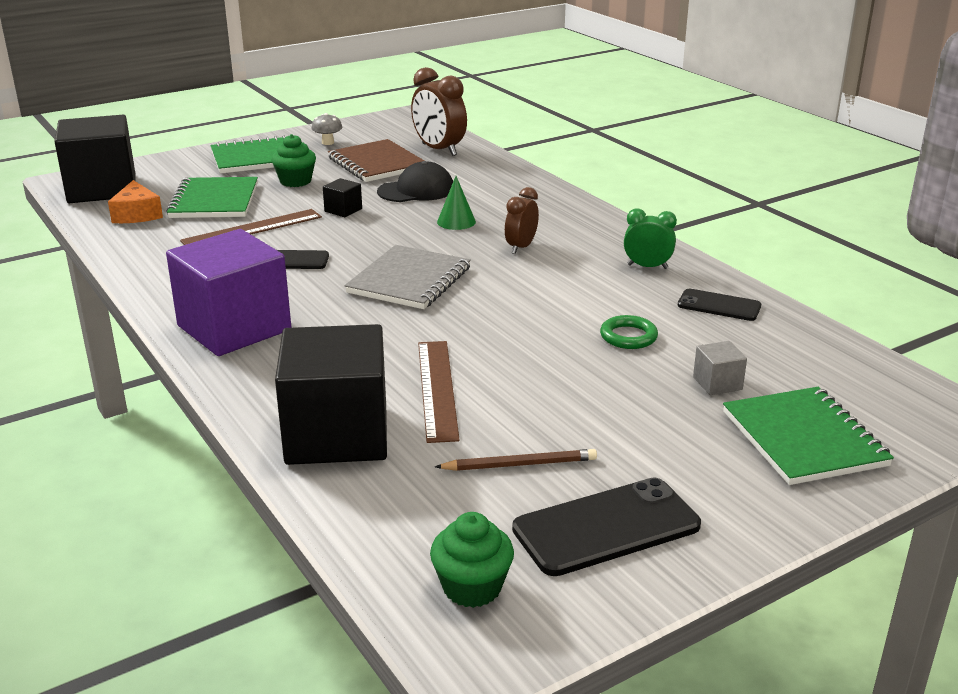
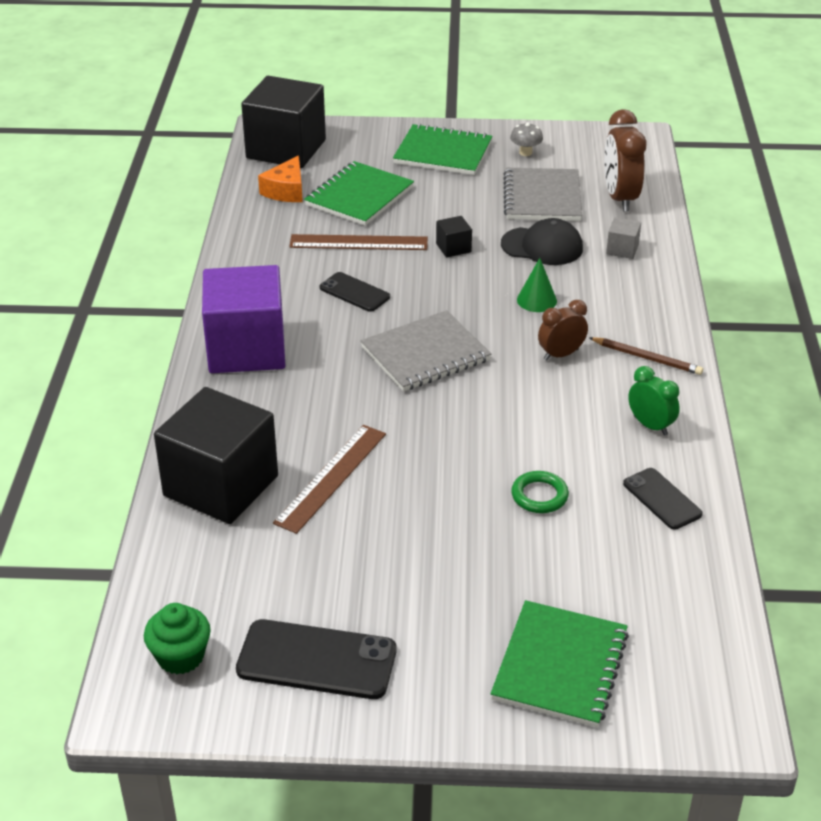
camera: 35 degrees right, 10 degrees up
(295, 181) = (448, 195): green cupcake -> none
(377, 164) = (542, 197): brown notebook -> grey notebook
(520, 464) = (316, 576): brown pencil -> brown pencil (647, 358)
(717, 383) = (556, 578): grey cube -> grey cube (622, 249)

